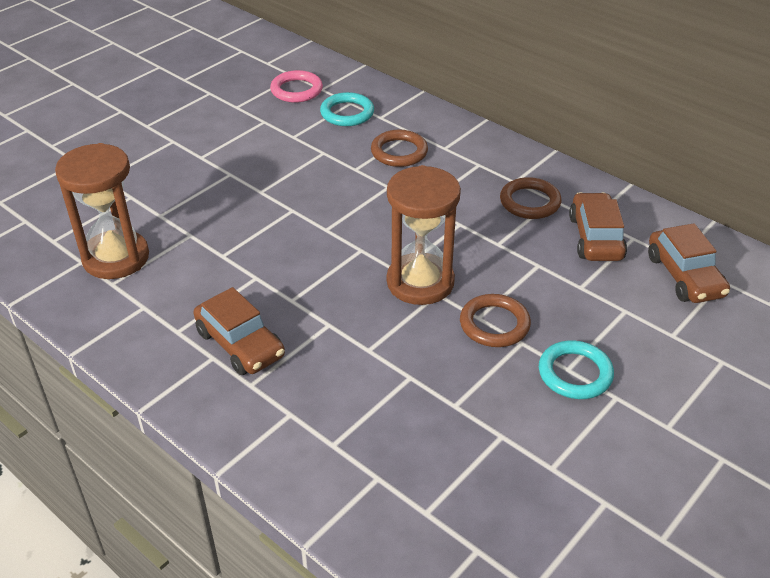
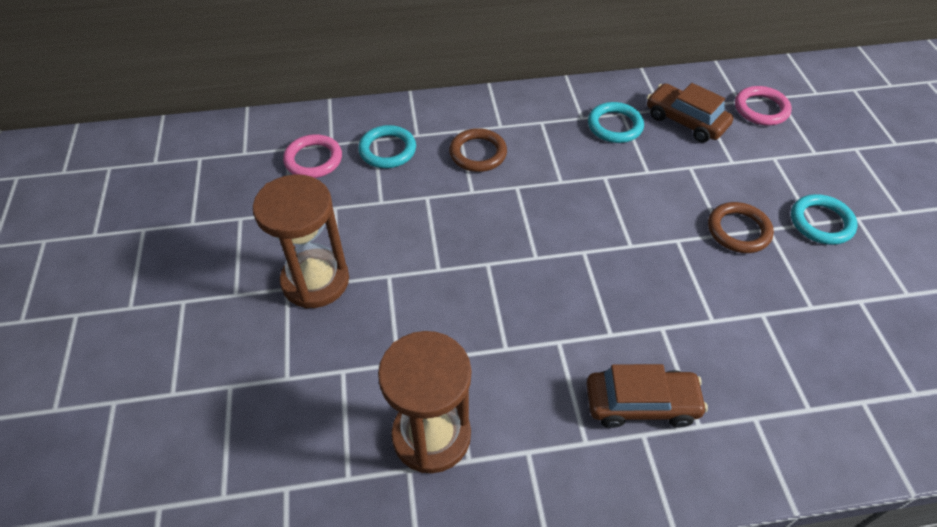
camera: 50 degrees left, 10 degrees up
(420, 282) = (656, 241): brown hourglass -> brown hourglass (315, 281)
(530, 202) = (615, 126): brown ring -> turquoise ring
(684, 276) = (761, 109): brown car -> pink ring

